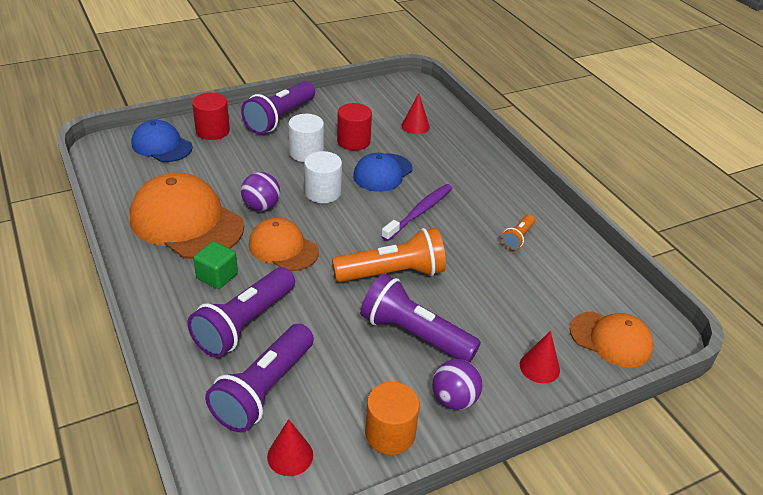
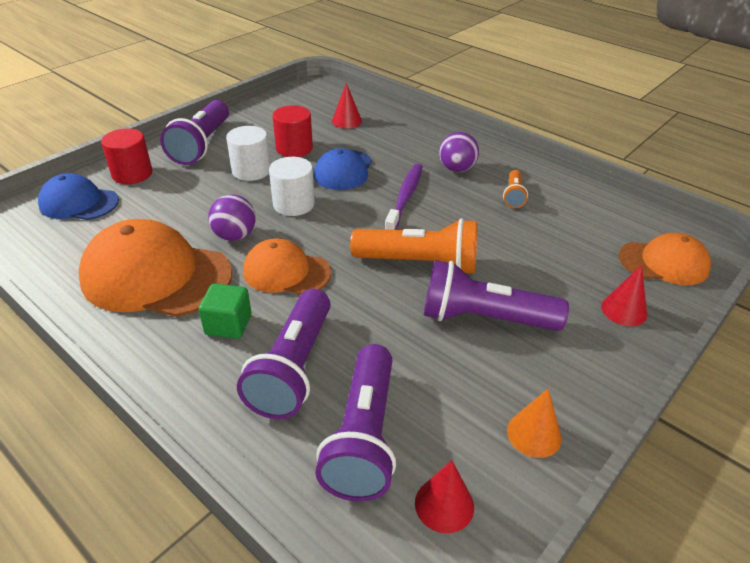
camera: 20 degrees left, 0 degrees up
(390, 434) = (534, 434): orange cylinder -> orange cone
(392, 273) = (419, 263): orange flashlight -> orange flashlight turned 45 degrees clockwise
(454, 399) = (570, 372): purple ball -> purple ball (457, 169)

